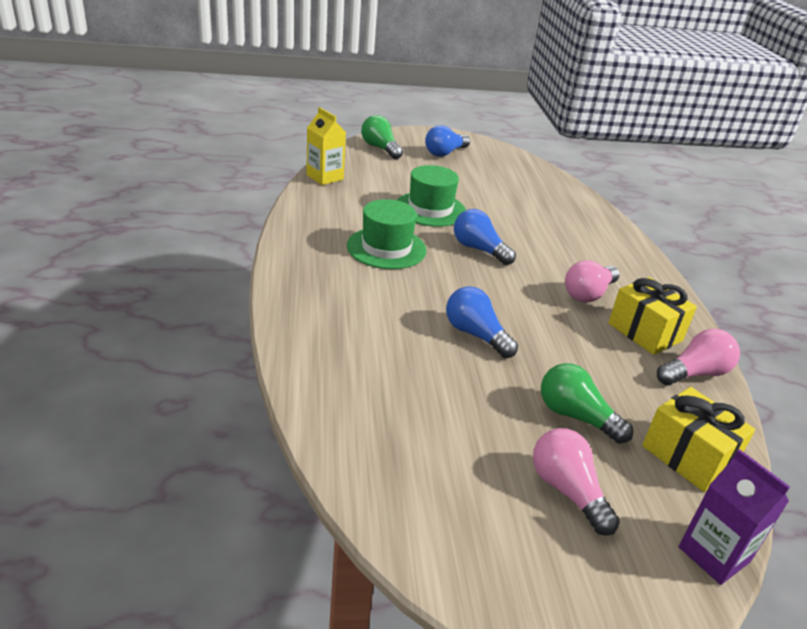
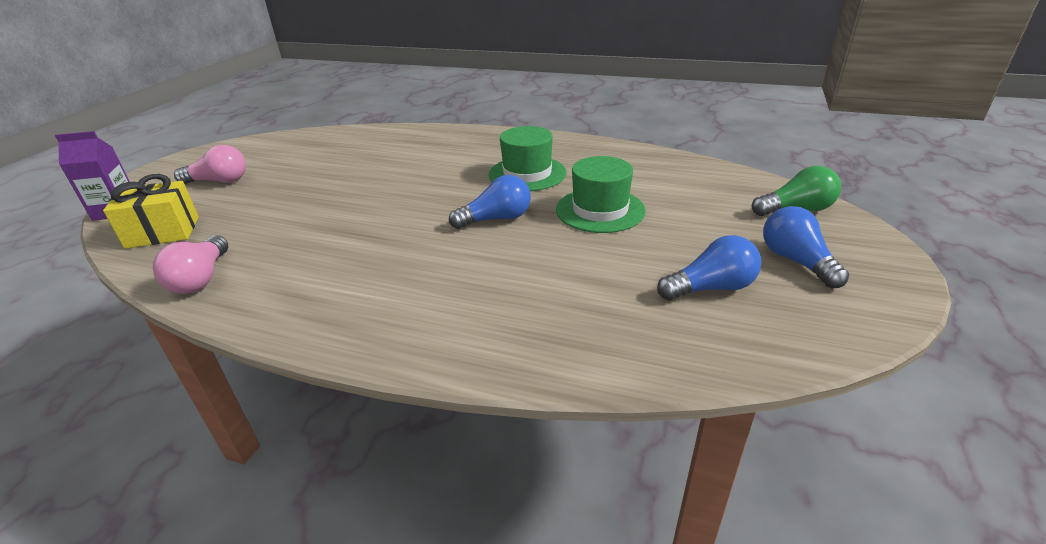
camera: 120 degrees right, 0 degrees up
(325, 177) = (692, 165): yellow carton -> none
(475, 334) = (374, 186): blue light bulb -> blue light bulb (711, 288)
(575, 416) = (255, 201): green light bulb -> none
(588, 294) = (366, 262): pink light bulb -> none
(645, 332) = (278, 274): yellow gift -> none

